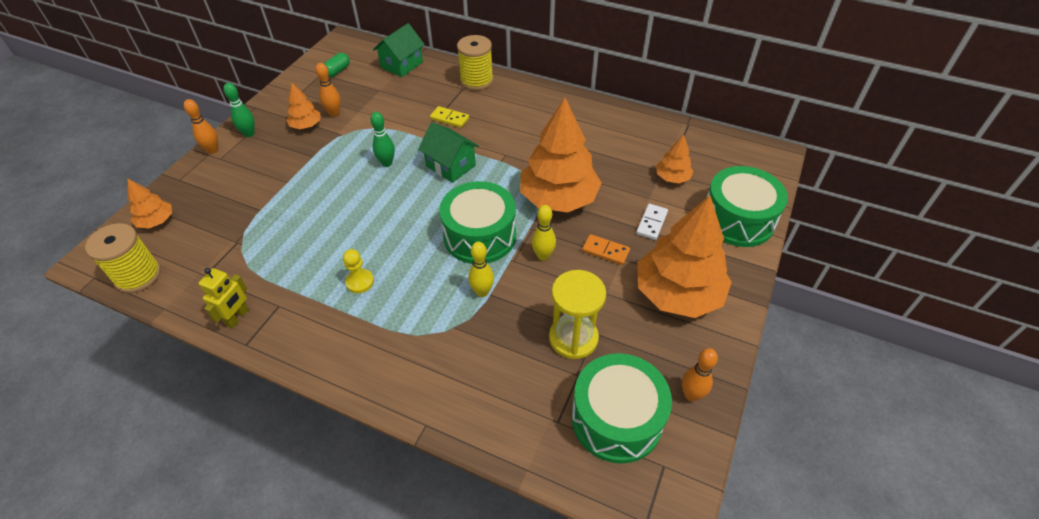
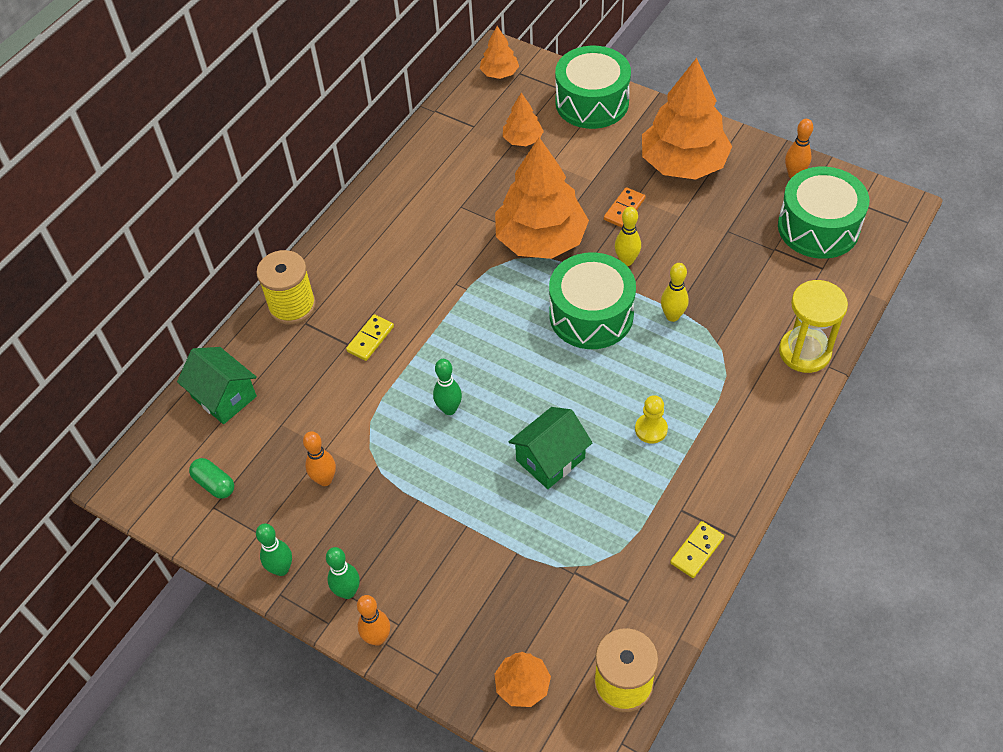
camera: 80 degrees left, 5 degrees up
(238, 317) = (696, 550): yellow robot -> yellow domino
(272, 105) = (281, 569): none -> green bowling pin
(306, 125) = (345, 515): orange tree -> orange tree (499, 73)
(450, 166) = (467, 340): green house -> green house (550, 459)
(573, 338) = (733, 247): yellow hourglass -> yellow hourglass (804, 352)
(652, 223) = (589, 167): white domino -> none

